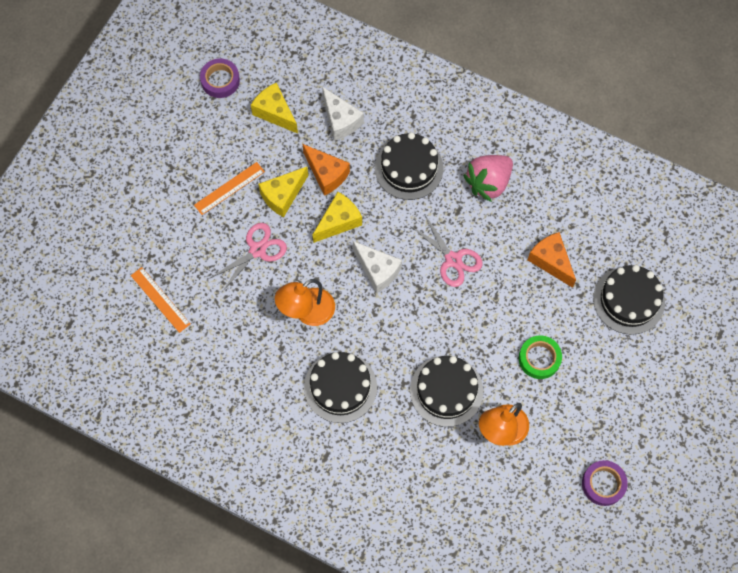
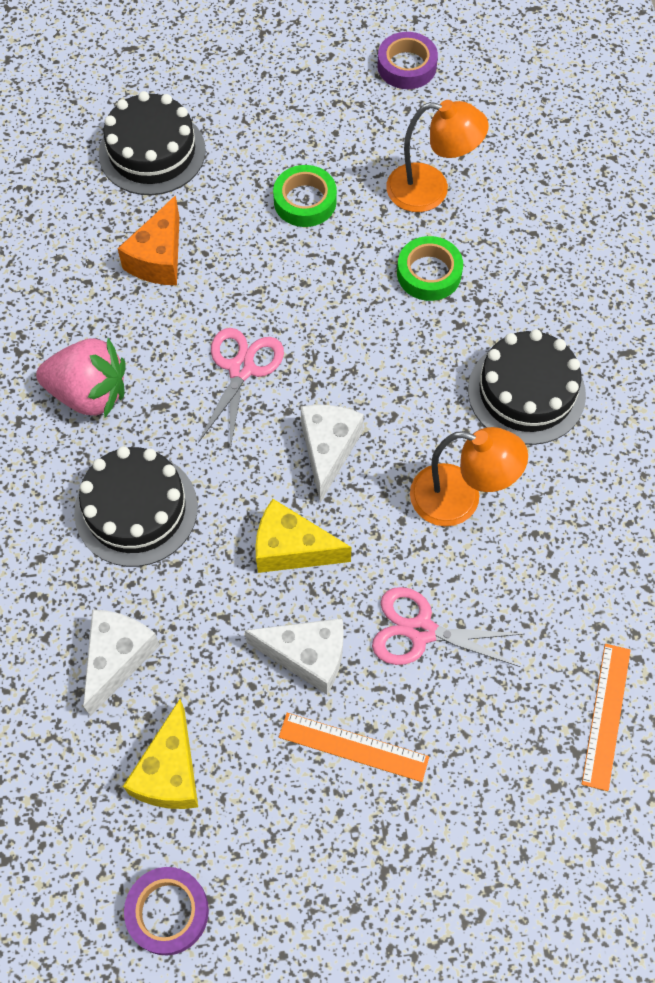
camera: 125 degrees left, 5 degrees down
(283, 196) = (307, 656): yellow cheese -> white cheese
(326, 174) = (226, 617): orange cheese -> none
(446, 390) = (429, 273): black cake -> green tape

